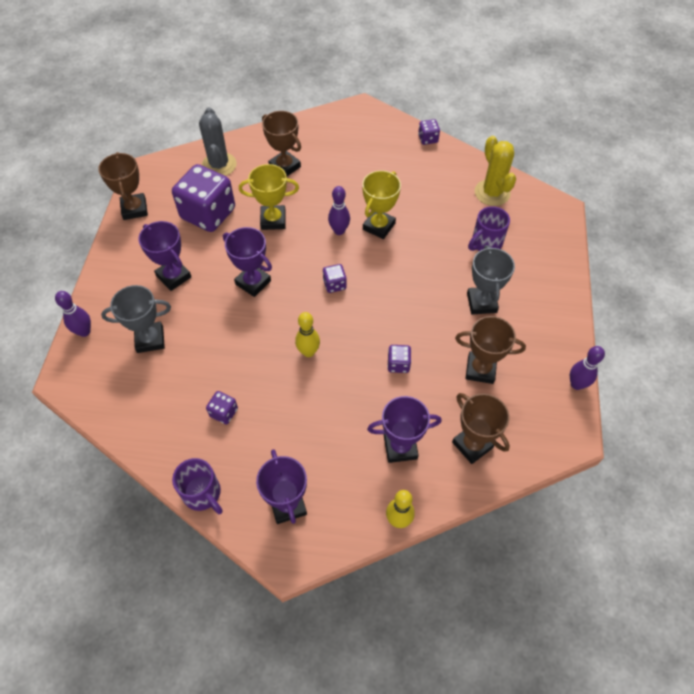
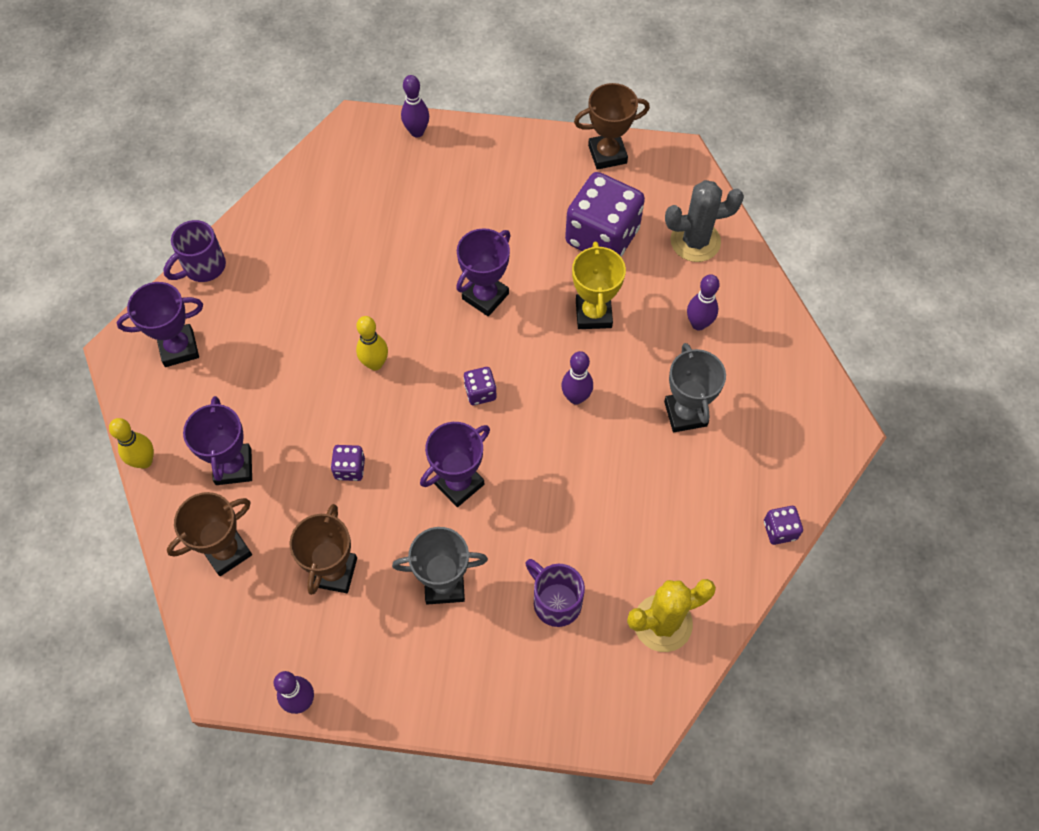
camera: 90 degrees right, 5 degrees up
(150, 339) = (403, 196): grey trophy -> grey trophy (685, 413)
(174, 276) = (496, 209): purple trophy -> purple trophy (458, 483)
(224, 412) = (299, 278): purple dice -> none
(284, 167) = (698, 324): brown trophy -> purple bowling pin
(379, 226) = (586, 450): yellow trophy -> none

